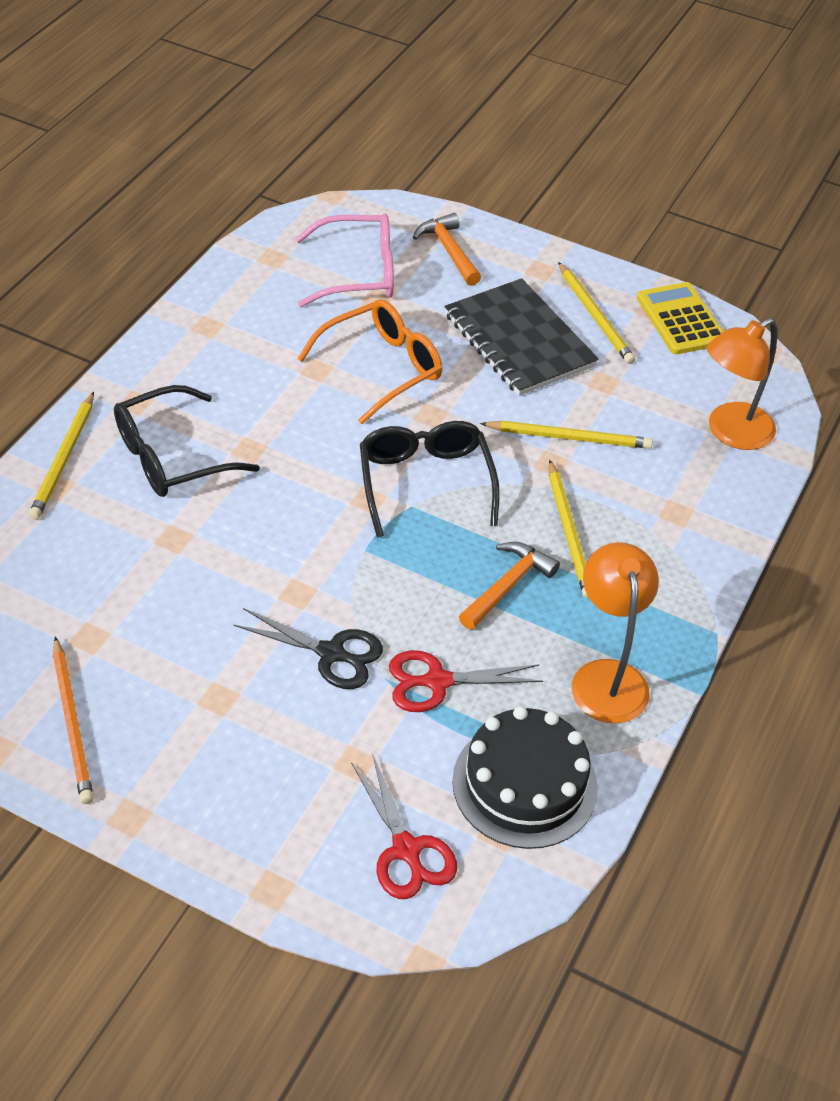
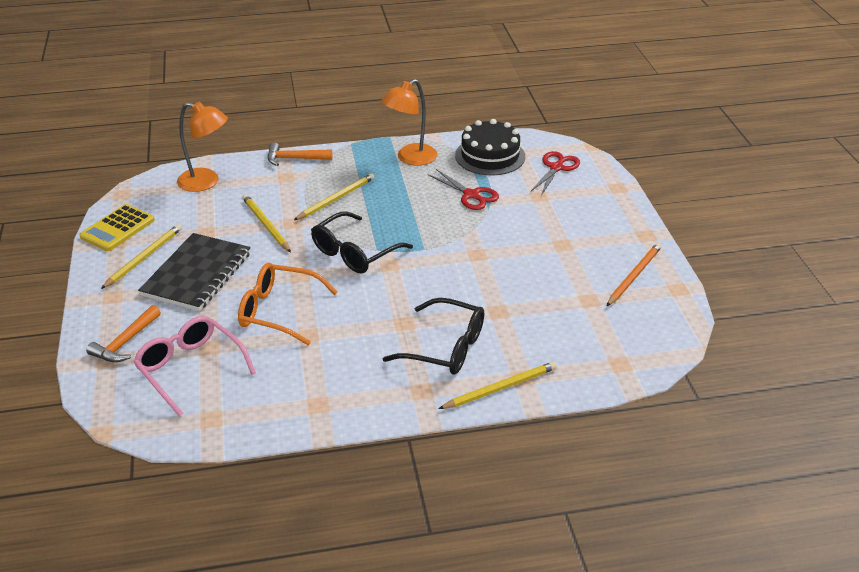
camera: 125 degrees left, 10 degrees down
(331, 653) = (496, 228): black scissors -> none
(507, 586) = (393, 201): orange hammer -> orange hammer (295, 159)

